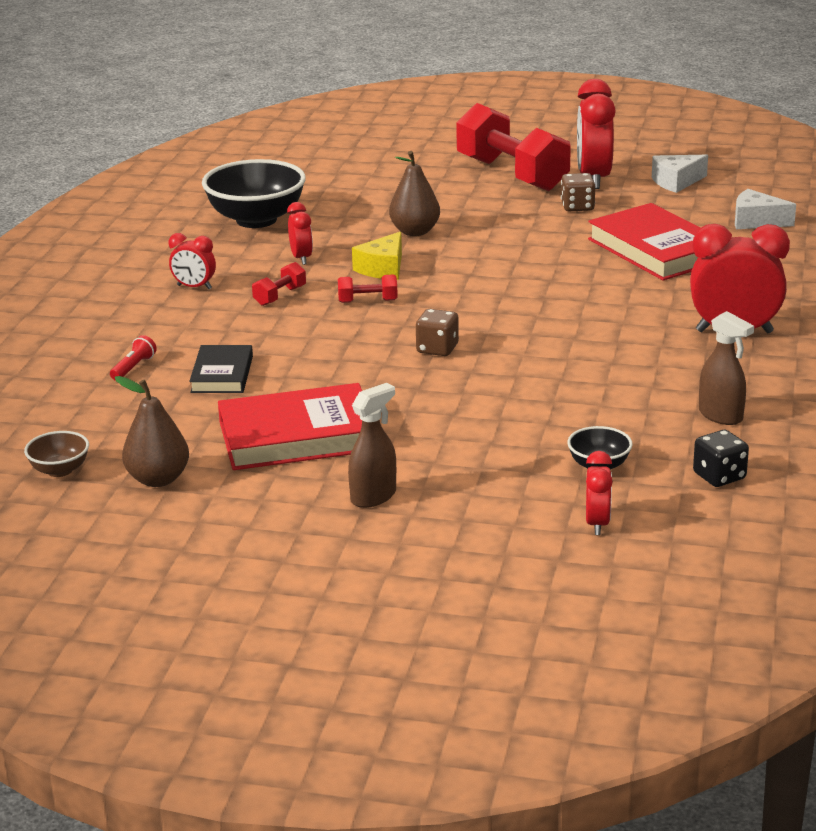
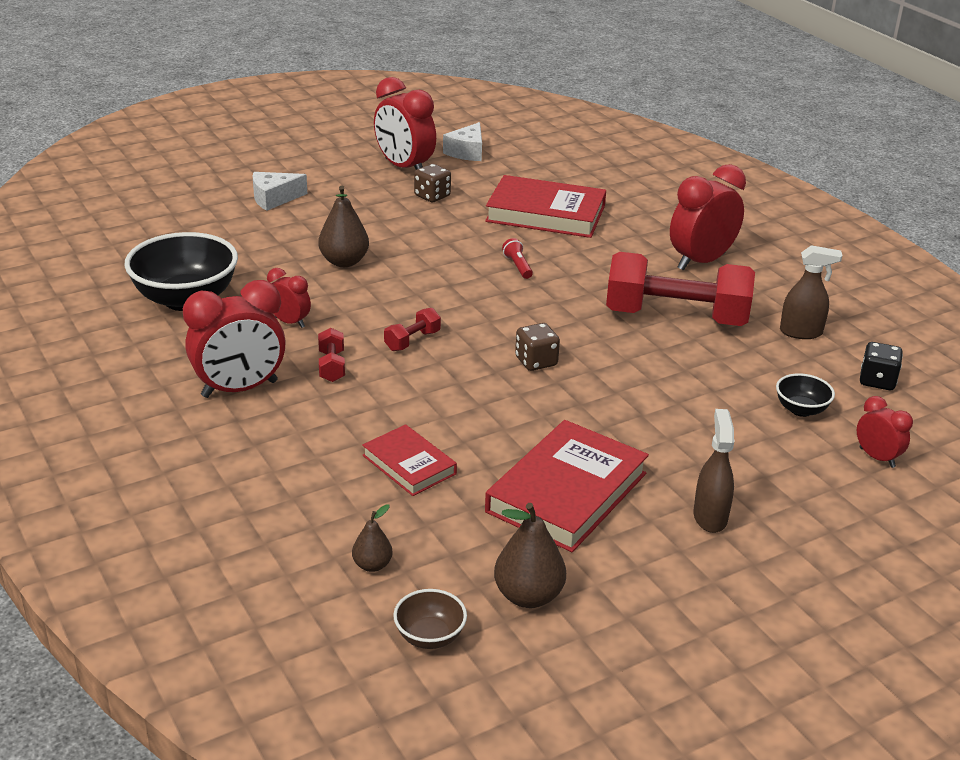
camera: 45 degrees left, 5 degrees up
(96, 418) = (372, 565): none -> brown pear
(134, 368) = (320, 496): red flashlight -> red flashlight (518, 266)
(194, 287) = (239, 389): red clock -> red clock, size x1.90
(222, 374) = (409, 465): black book -> red book
(383, 268) = (374, 305): yellow cheese -> none
(512, 174) = (336, 183): red dumbbell -> red dumbbell (676, 317)
(756, 221) = (571, 167): white cheese -> white cheese (274, 198)

